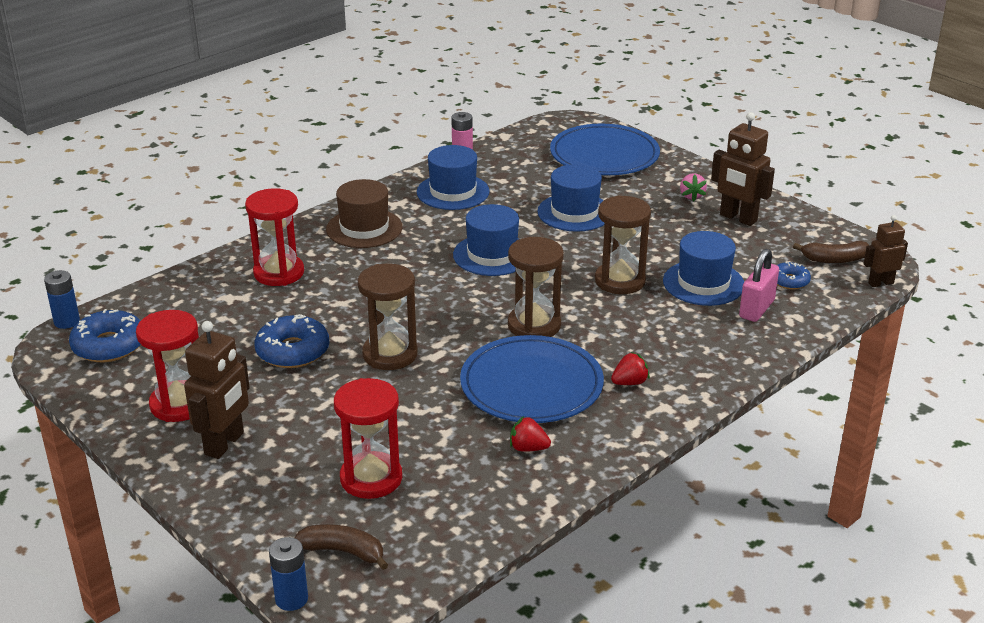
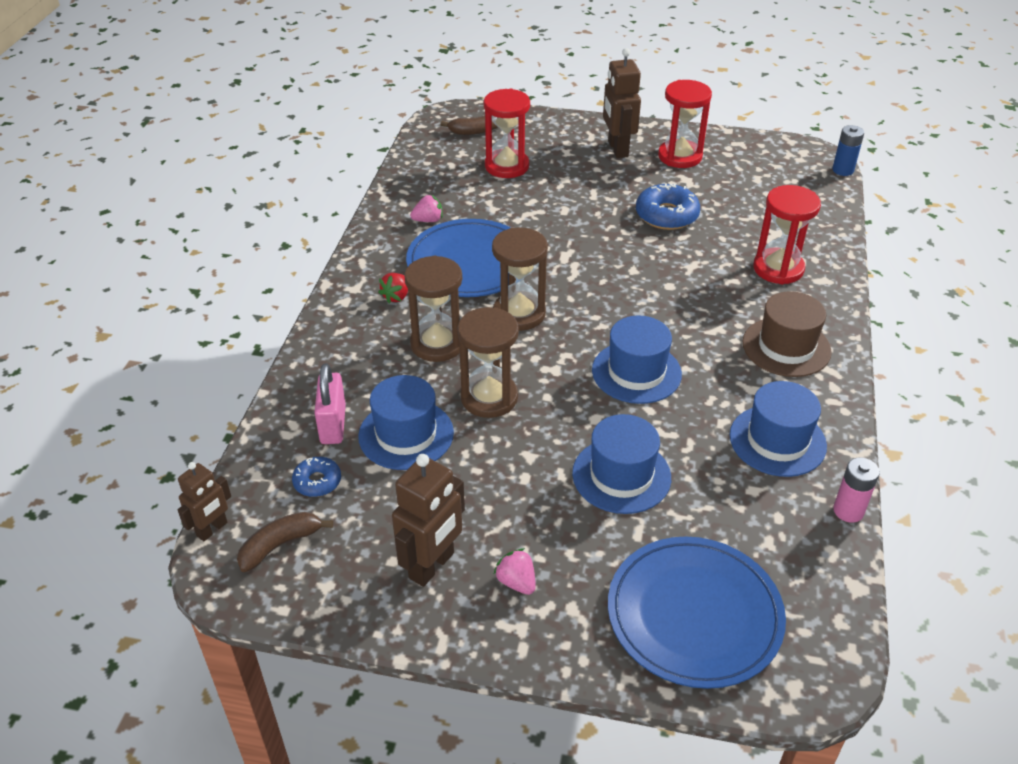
camera: 145 degrees right, 10 degrees up
(109, 345) = (786, 168): blue donut -> none
(291, 599) = (477, 105): blue battery -> none
(390, 354) = (598, 242): brown hourglass -> brown hourglass (437, 344)
(528, 448) = (428, 220): red strawberry -> pink strawberry
(738, 218) = (432, 566): brown robot -> brown robot turned 120 degrees clockwise

